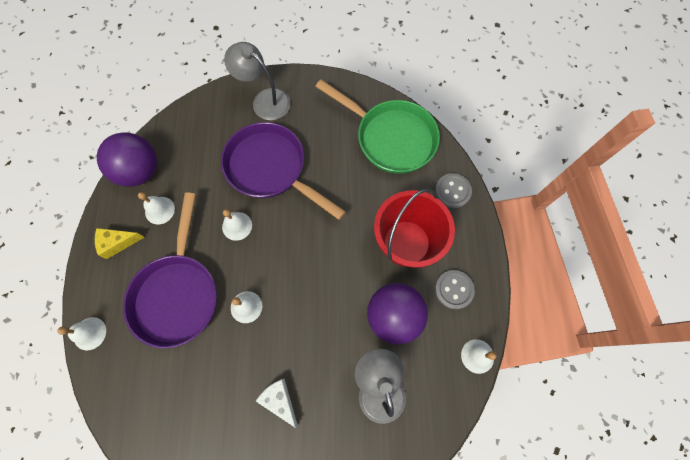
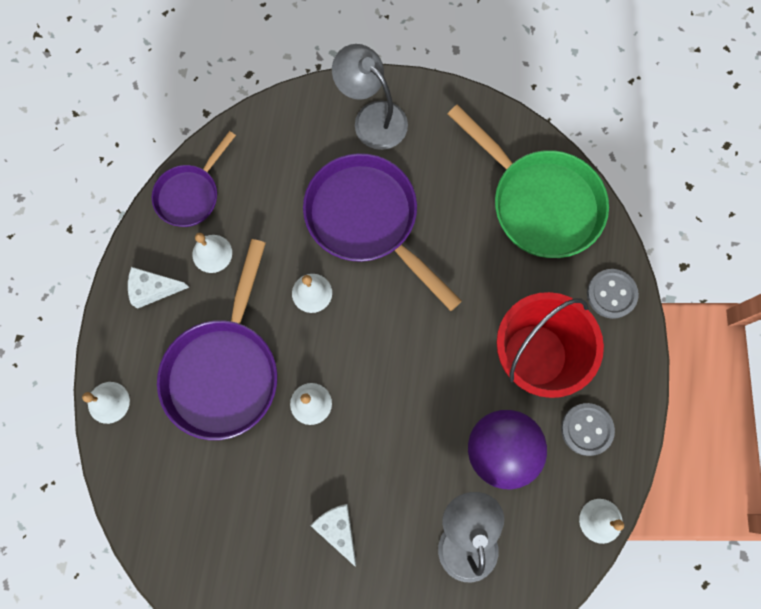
camera: 10 degrees right, 5 degrees up
(118, 243) = (153, 289): yellow cheese -> white cheese
(140, 171) = (191, 194): purple ball -> purple pan

